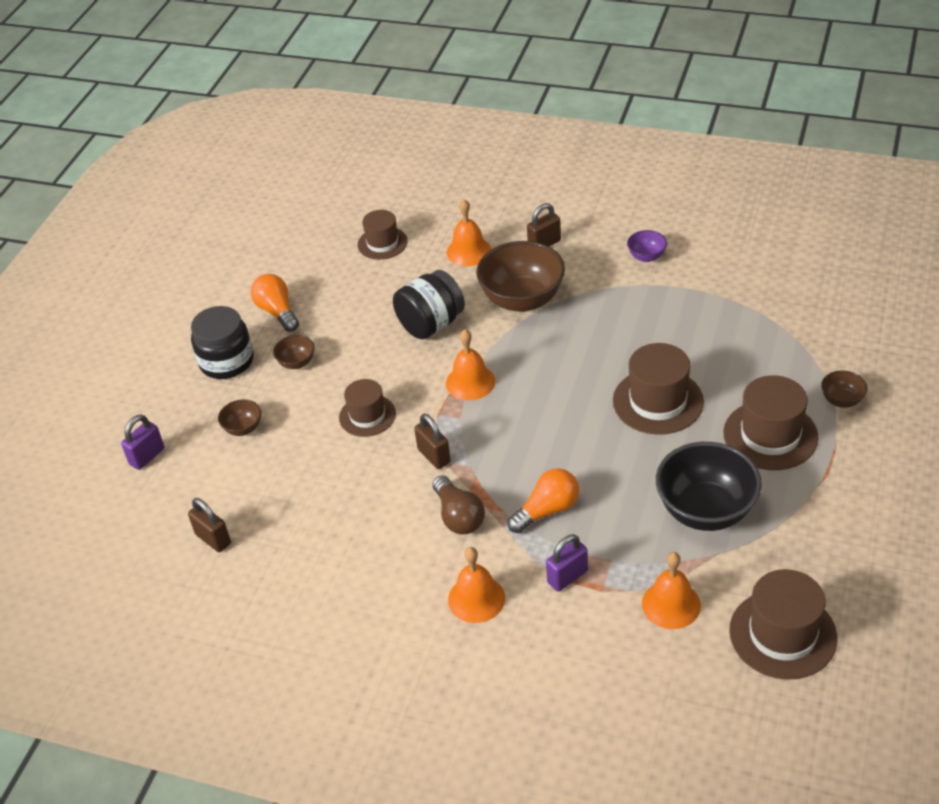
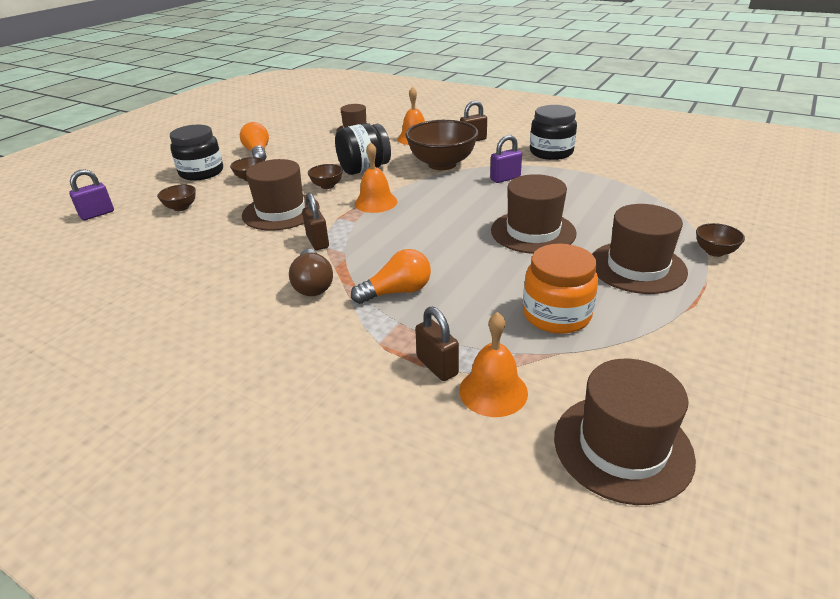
camera: 10 degrees right, 10 degrees down
(213, 539) = (96, 270): brown padlock -> brown padlock (437, 366)
(367, 415) = (281, 211): brown hat -> brown hat, size x1.56
(399, 362) = (327, 186): none -> brown bowl
(476, 598) = (289, 350): orange bell -> none
(567, 577) = (391, 347): purple padlock -> purple padlock (505, 178)
(646, 256) = (551, 152): purple bowl -> black jar
(705, 511) = (556, 315): black bowl -> orange jar

